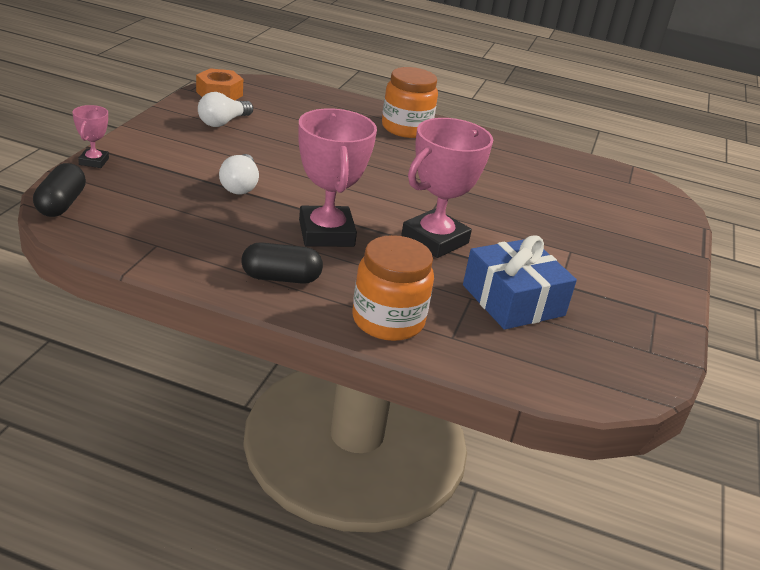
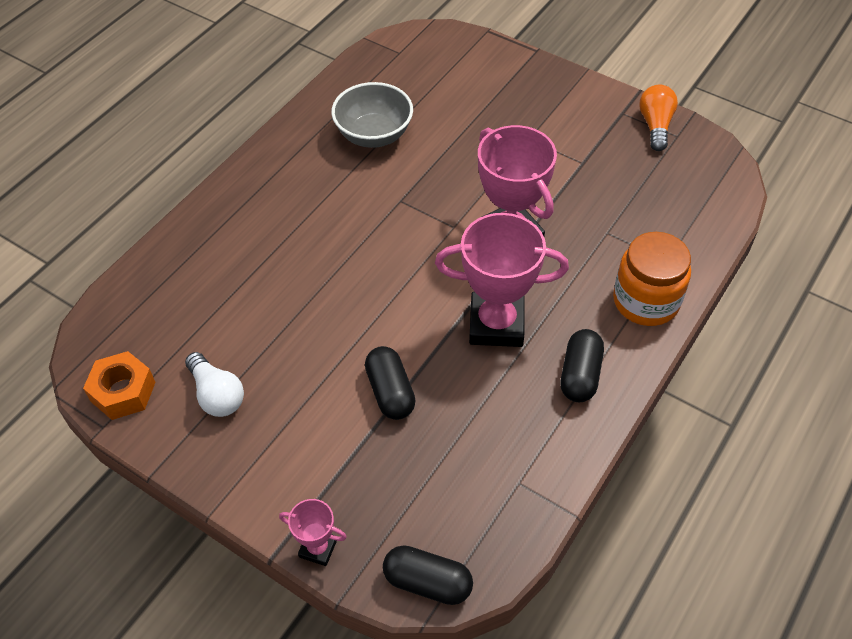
camera: 70 degrees left, 20 degrees up
(240, 185) = (390, 392): white light bulb -> black capsule
(406, 128) = (256, 206): orange jar -> none
(513, 300) = (610, 203): blue gift -> none
(516, 172) = (374, 135): none -> grey bowl
(654, 335) = (655, 125): none -> orange light bulb

